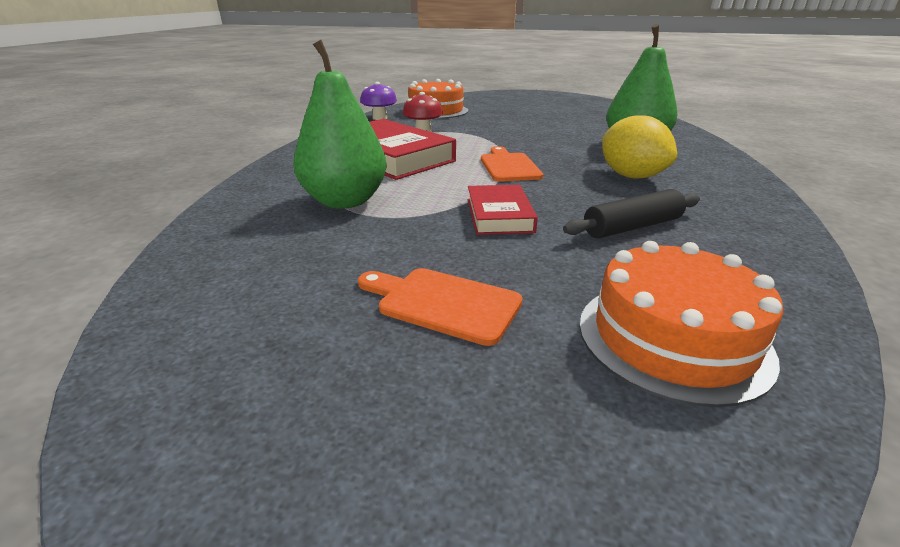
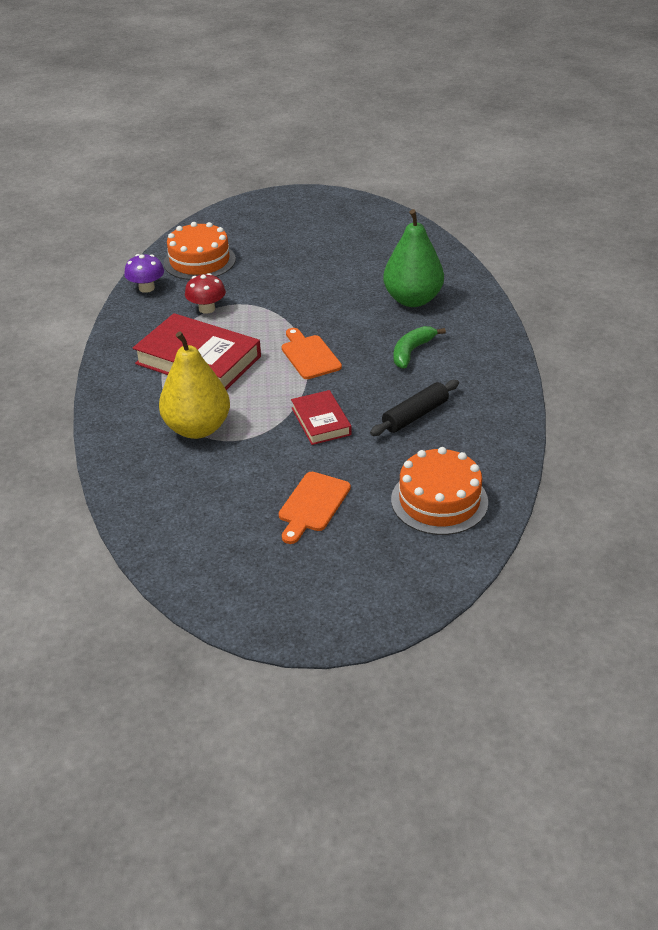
camera: 15 degrees left, 10 degrees up
(345, 201) = (197, 428): green pear -> yellow pear
(443, 303) = (312, 505): orange cutting board -> orange cutting board turned 75 degrees counterclockwise
(631, 176) = (411, 351): yellow lemon -> green banana

